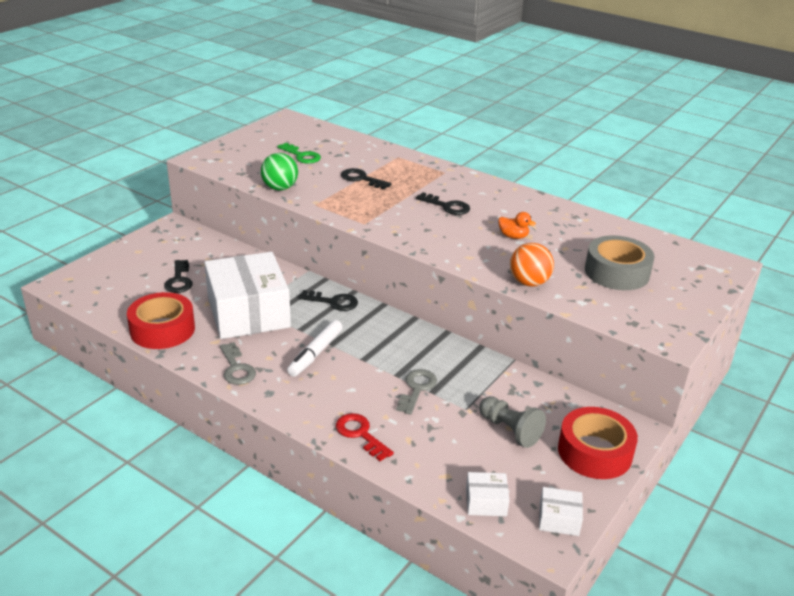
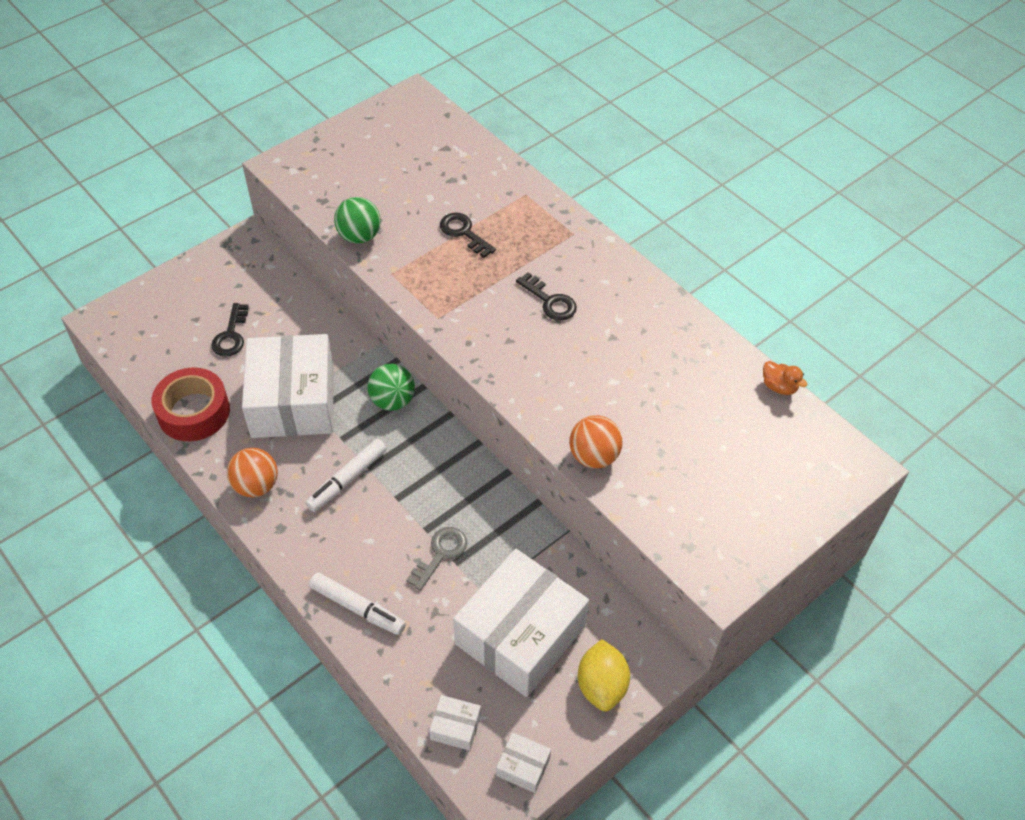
camera: 15 degrees right, 20 degrees up
(236, 368) = (256, 485): grey key -> orange ball
(301, 156) = (405, 176): green key -> none
(333, 302) = (392, 401): black key -> green ball
(360, 434) = (357, 607): red key -> white marker
(510, 430) = (520, 635): grey pawn -> white box
(513, 236) = (610, 370): orange duck -> orange duck (779, 387)
(594, 452) = (601, 685): red tape -> yellow lemon
(616, 272) = (710, 457): grey tape -> none

